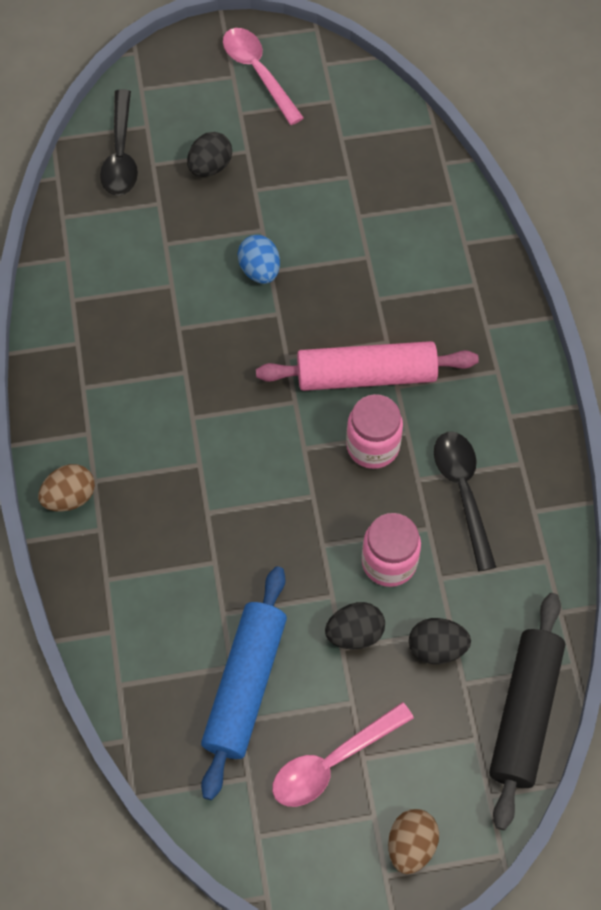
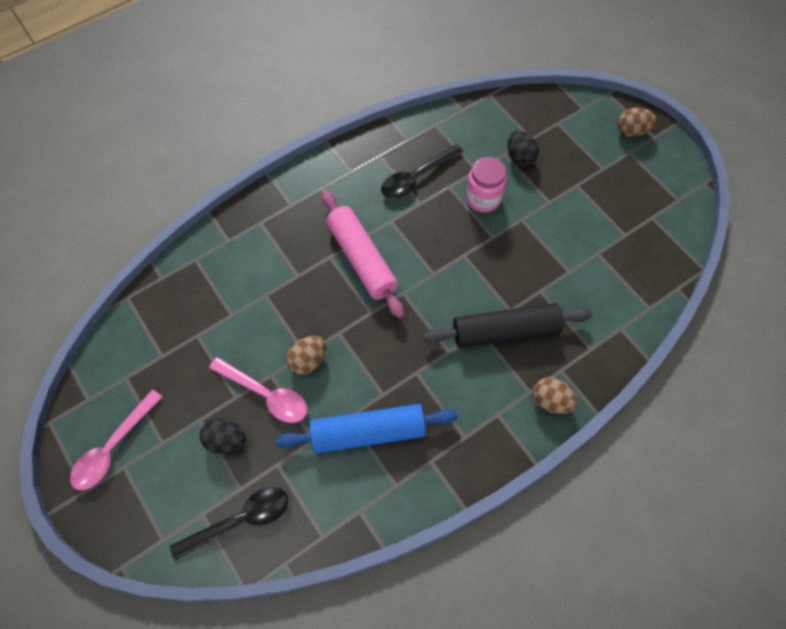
camera: 115 degrees left, 0 degrees up
(245, 686) = (604, 240): blue rolling pin -> blue rolling pin (368, 432)
(259, 270) = (308, 360): blue egg -> brown egg
(332, 762) = (615, 181): pink spoon -> pink spoon (266, 395)
(354, 633) = (537, 199): black egg -> none
(372, 446) = (411, 236): pink jar -> none
(524, 713) = (530, 107): black rolling pin -> black rolling pin (505, 332)

